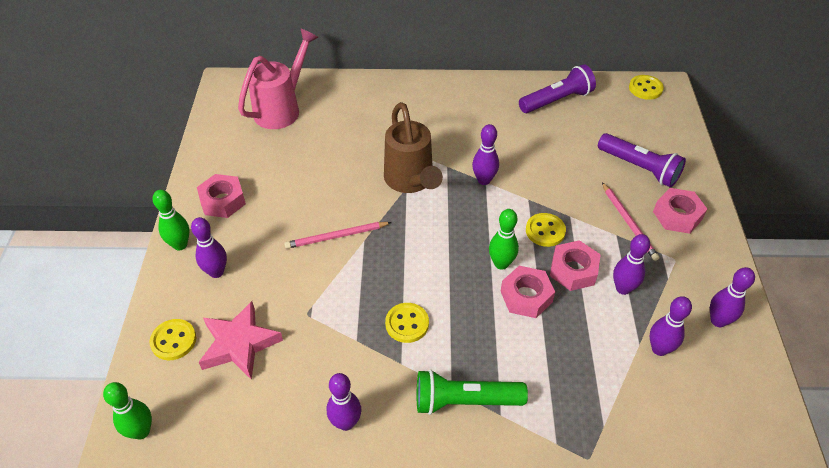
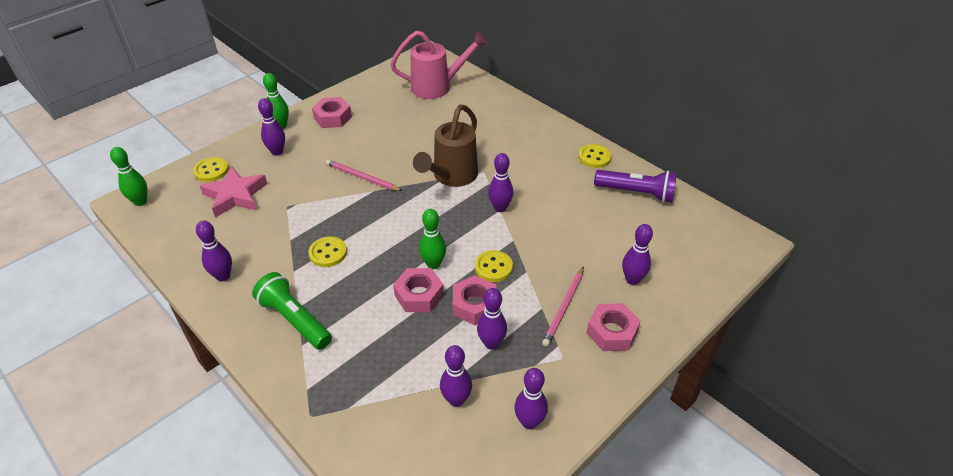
camera: 45 degrees right, 5 degrees down
(639, 168) = (632, 279): purple flashlight -> purple bowling pin
(645, 88) = (730, 231): yellow button -> yellow button (594, 157)

